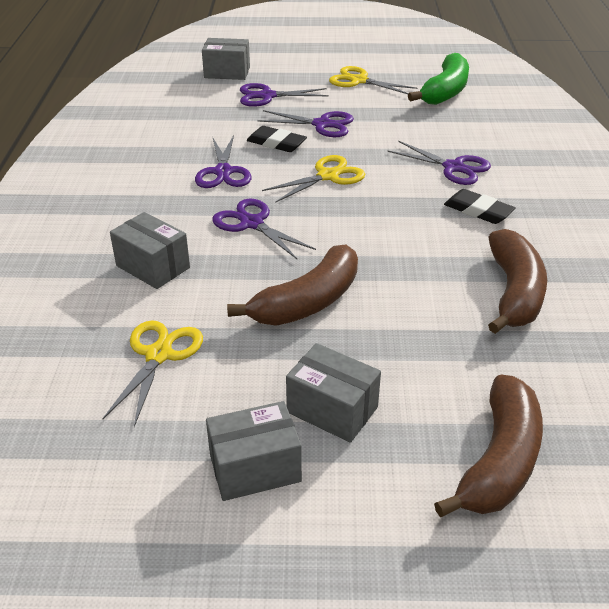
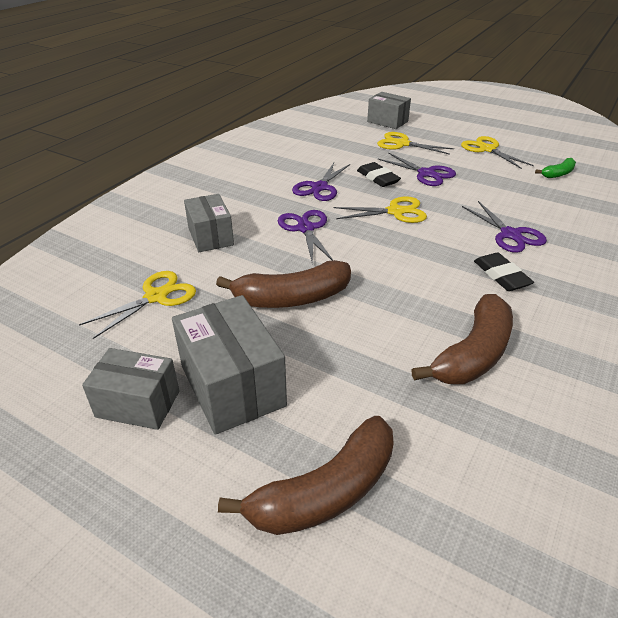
camera: 30 degrees right, 0 degrees up
(267, 96) = (402, 144): purple scissors -> yellow scissors
(332, 410) = (232, 386): grey box -> grey box, size x1.50
(445, 91) = (558, 174): green banana -> green banana, size x0.52

